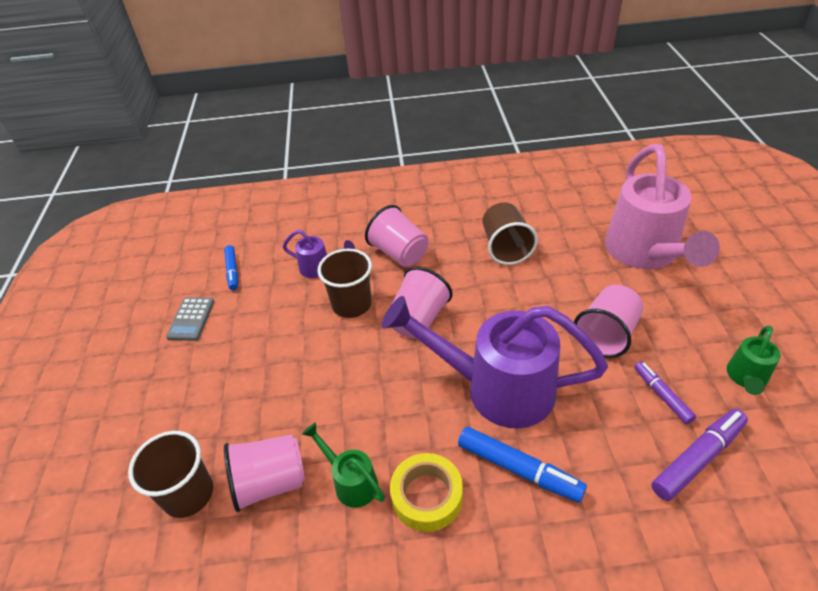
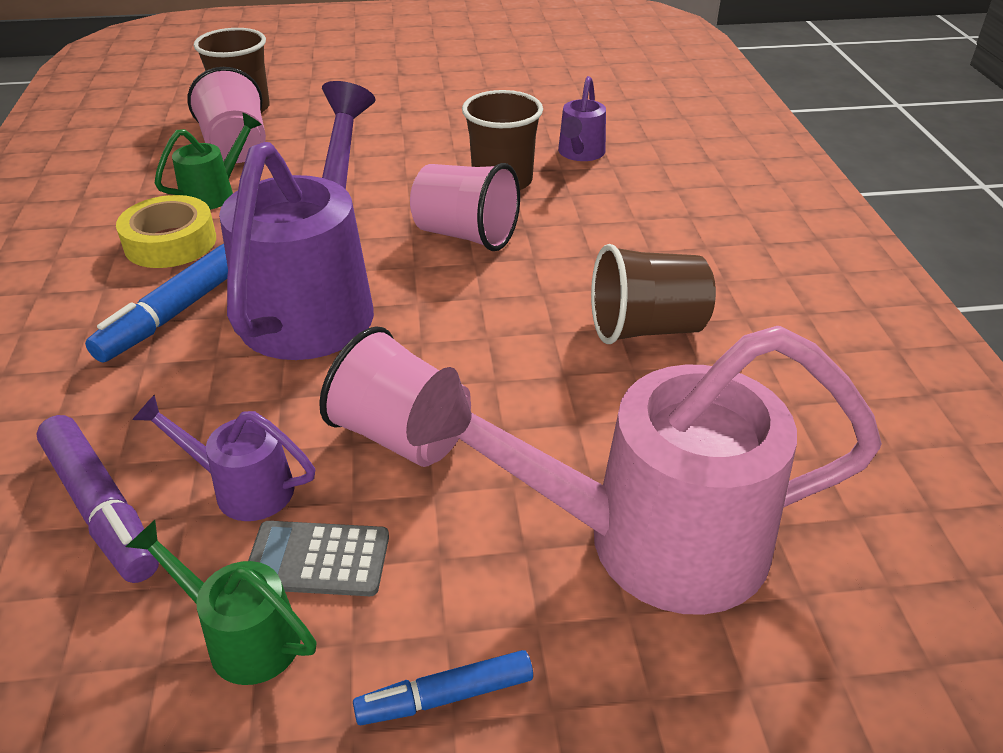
camera: 85 degrees right, 5 degrees down
(191, 319) = (484, 83): grey calculator -> grey calculator (318, 559)
(232, 271) = (570, 97): blue marker -> blue marker (445, 696)
(399, 253) = (618, 217): pink cup -> none
(662, 395) = (243, 488): purple marker -> purple watering can

